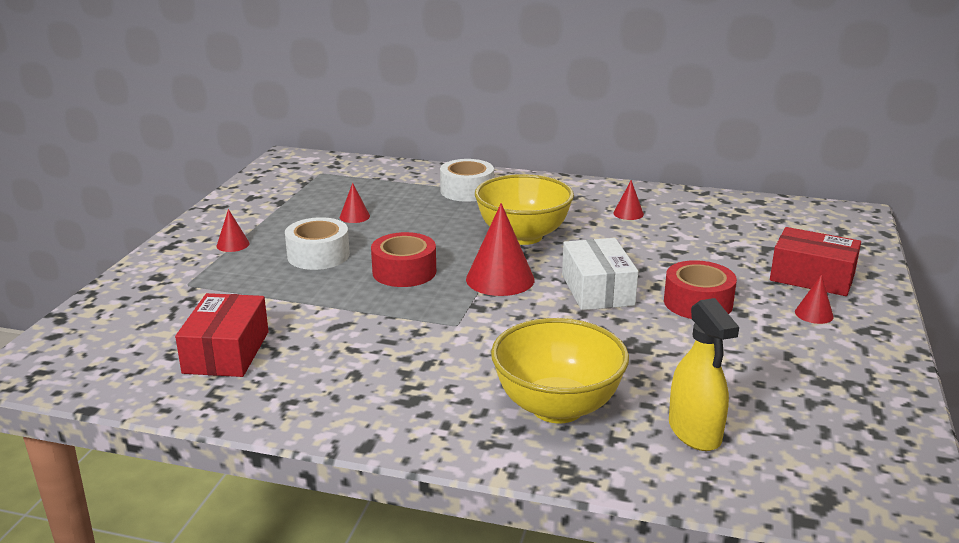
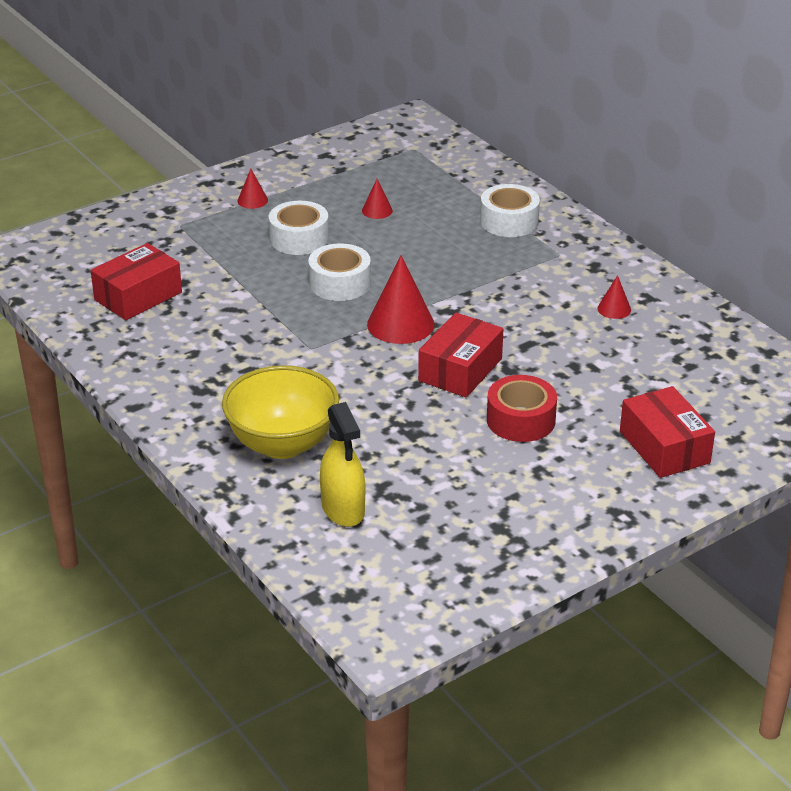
camera: 40 degrees right, 10 degrees up
(404, 272) = (340, 283): red tape -> white tape
(523, 236) = (482, 291): yellow bowl -> none
(597, 290) = (460, 370): white box -> red box
(694, 432) = (343, 509): yellow spray bottle -> yellow spray bottle turned 45 degrees counterclockwise
(814, 314) = (599, 477): red cone -> none

